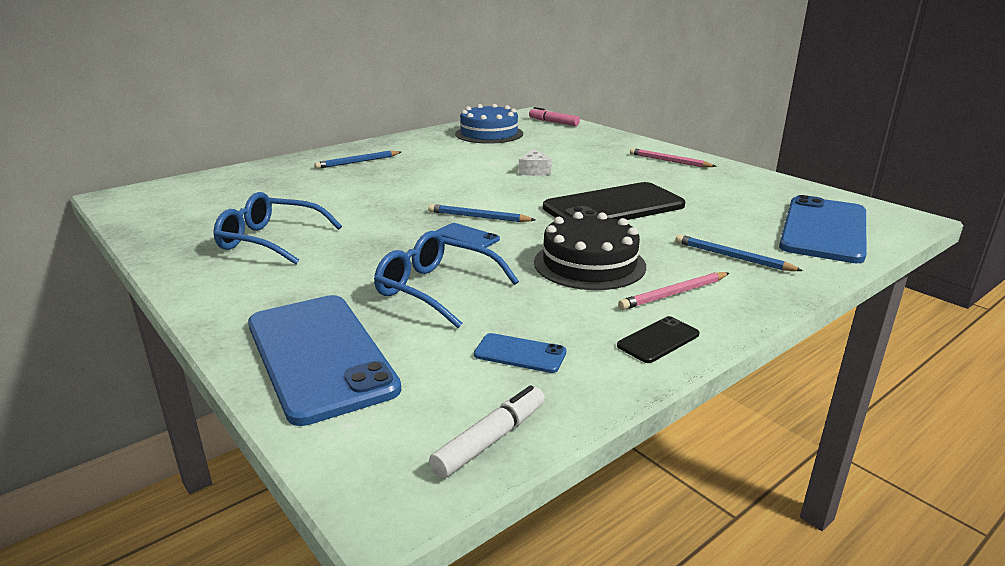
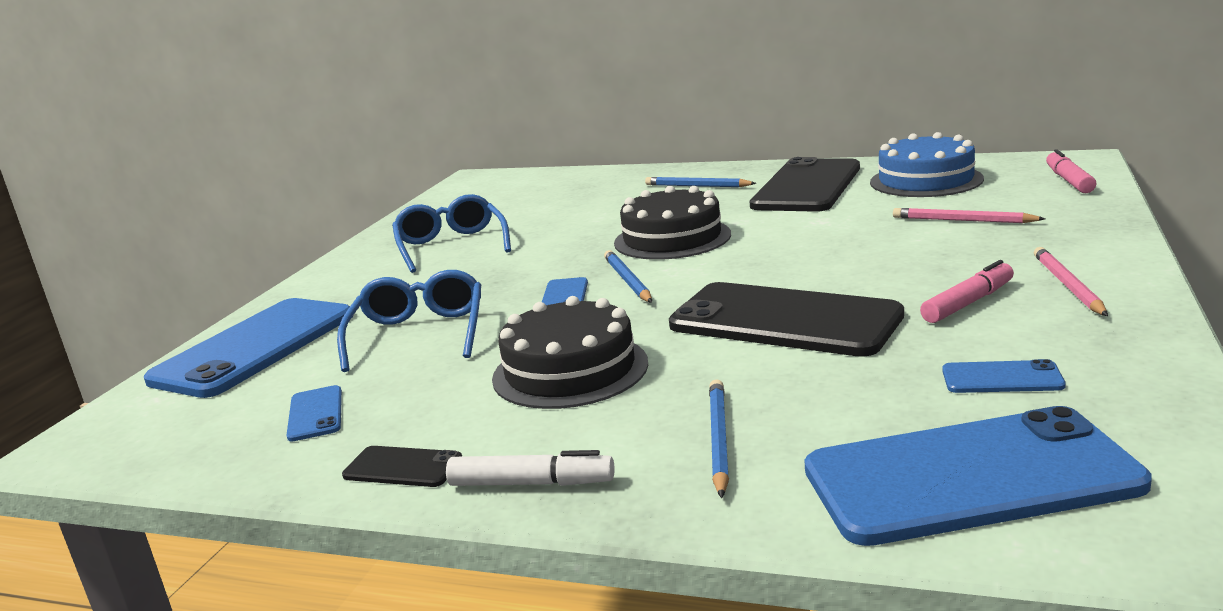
camera: 60 degrees right, 5 degrees down
(432, 148) = (806, 187): none -> black phone
(435, 191) = (672, 238): none -> black cake
(490, 440) = (154, 456): white marker -> white marker (530, 483)
(534, 171) = (833, 245): white cheese -> none
(658, 177) = (967, 303): none -> pink marker
(674, 294) = (541, 439): pink pencil -> pink pencil (963, 220)
(743, 197) = (1002, 378): none -> blue phone

